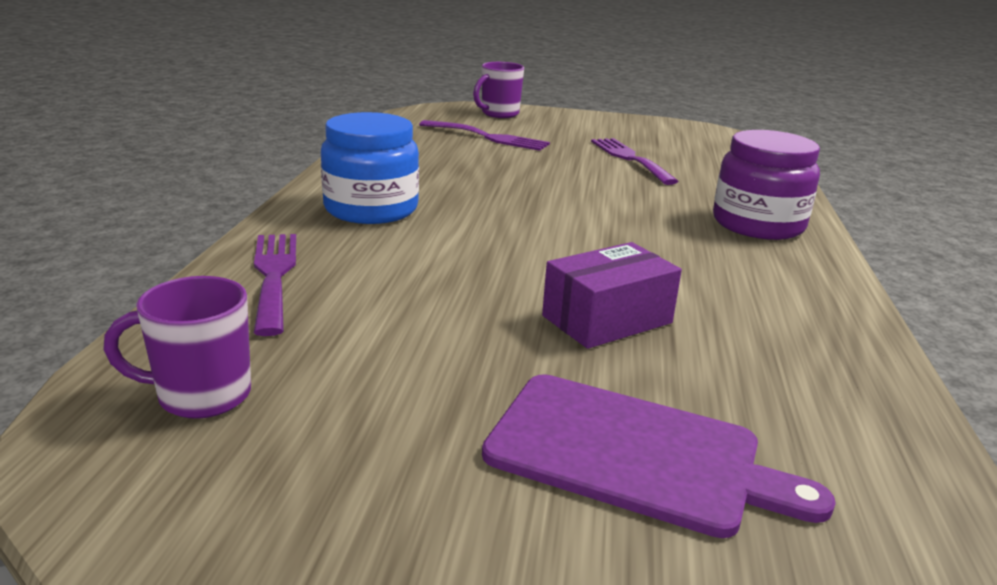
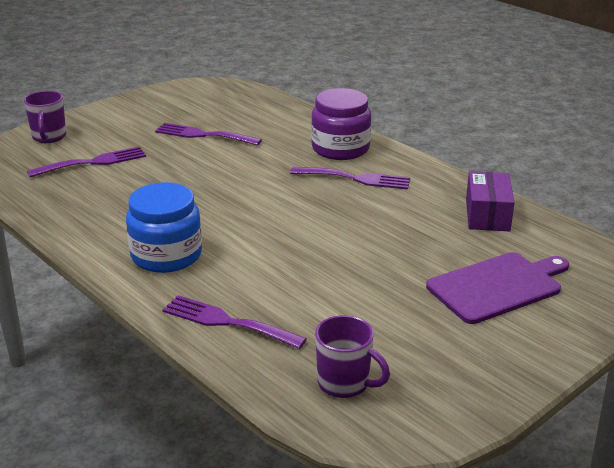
camera: 50 degrees left, 5 degrees up
(201, 396) = (345, 384): purple mug -> purple mug turned 90 degrees counterclockwise
(607, 319) = (390, 241): purple box -> purple box (487, 215)
(711, 252) = (356, 178): none -> purple fork

